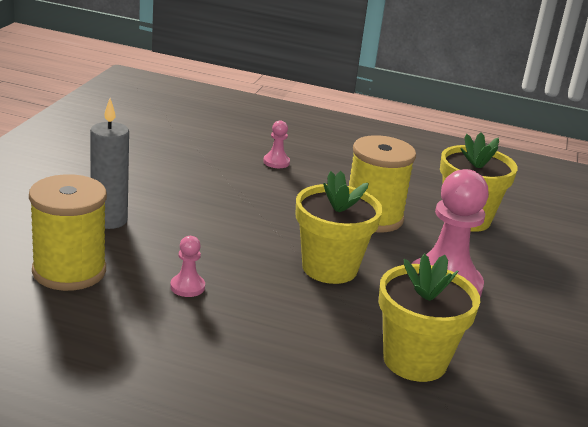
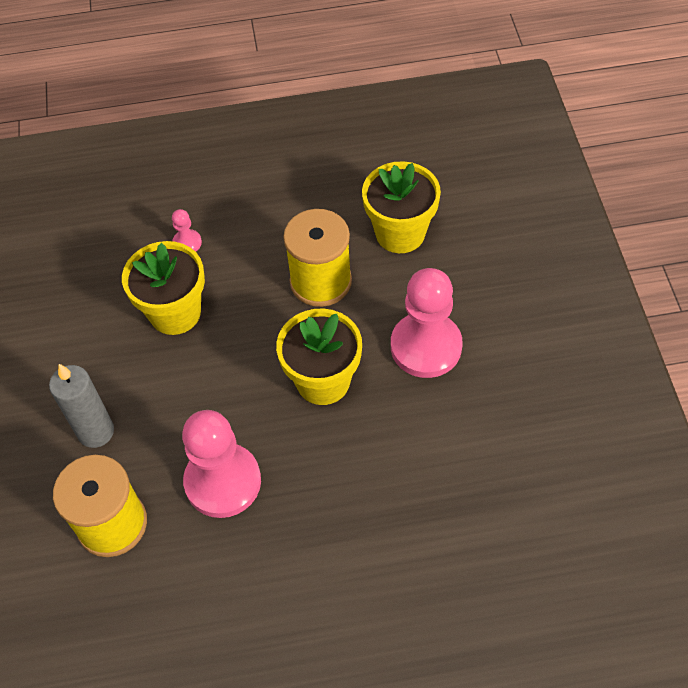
camera: 20 degrees left, 30 degrees up
(187, 287) = (223, 482): pink pawn -> pink pawn, size x2.31
(415, 361) = (448, 461): yellow flower pot -> yellow flower pot (175, 313)

